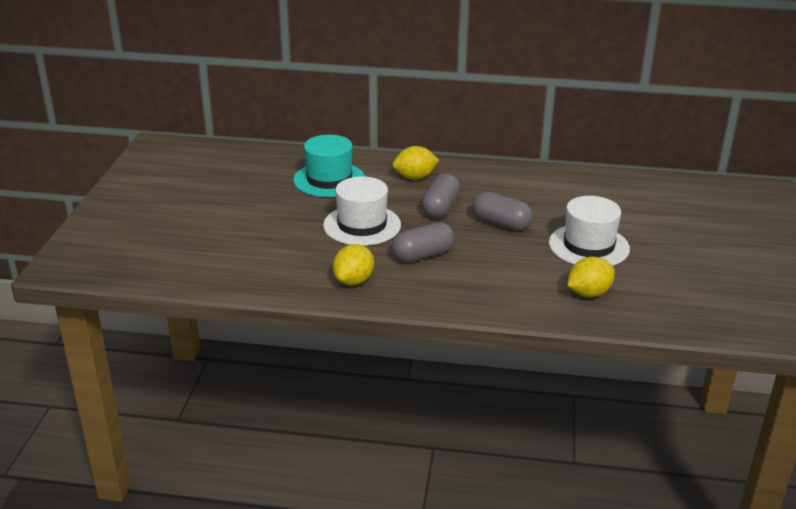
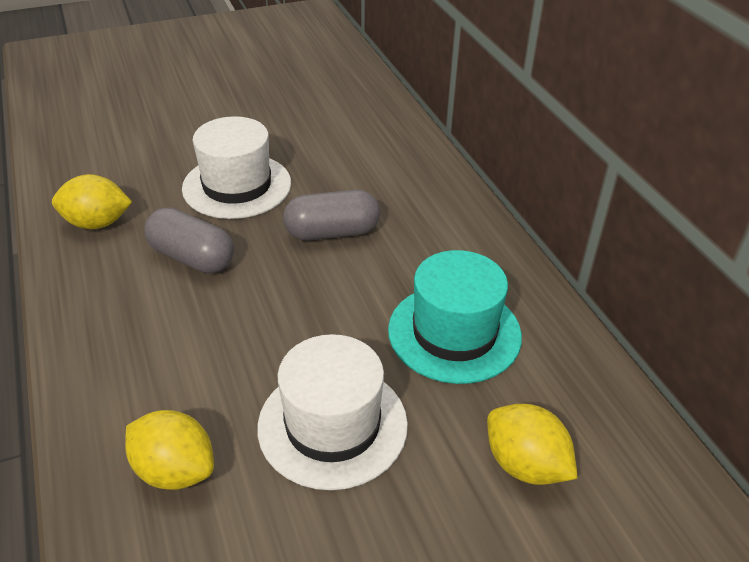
camera: 60 degrees right, 10 degrees up
(329, 180) = (330, 127): turquoise hat -> turquoise hat (454, 333)
(415, 177) = (397, 185): yellow lemon -> yellow lemon (525, 465)
(501, 224) = (331, 303): grey capsule -> none

